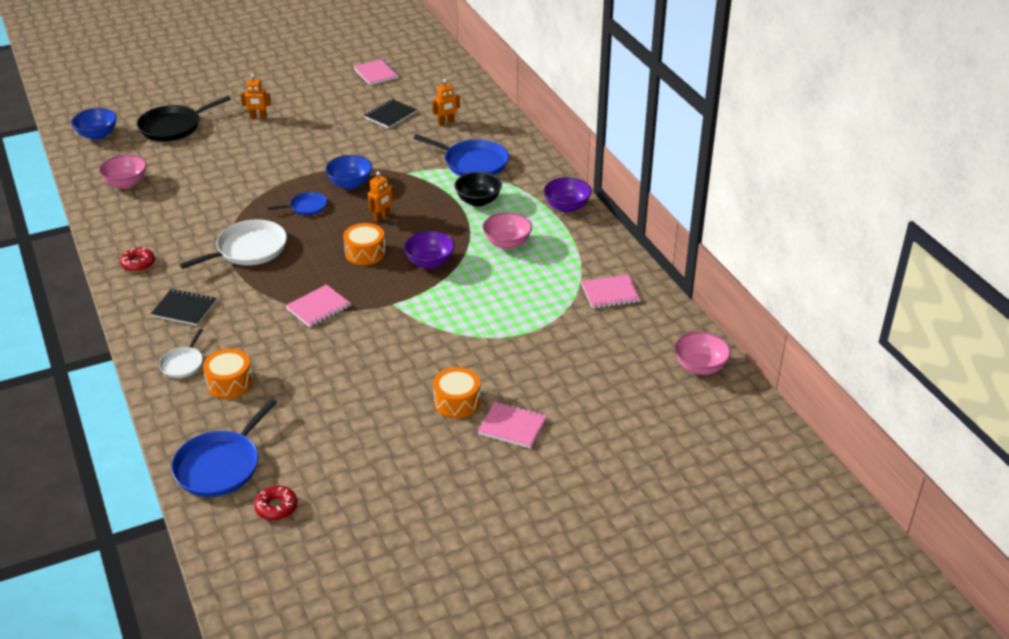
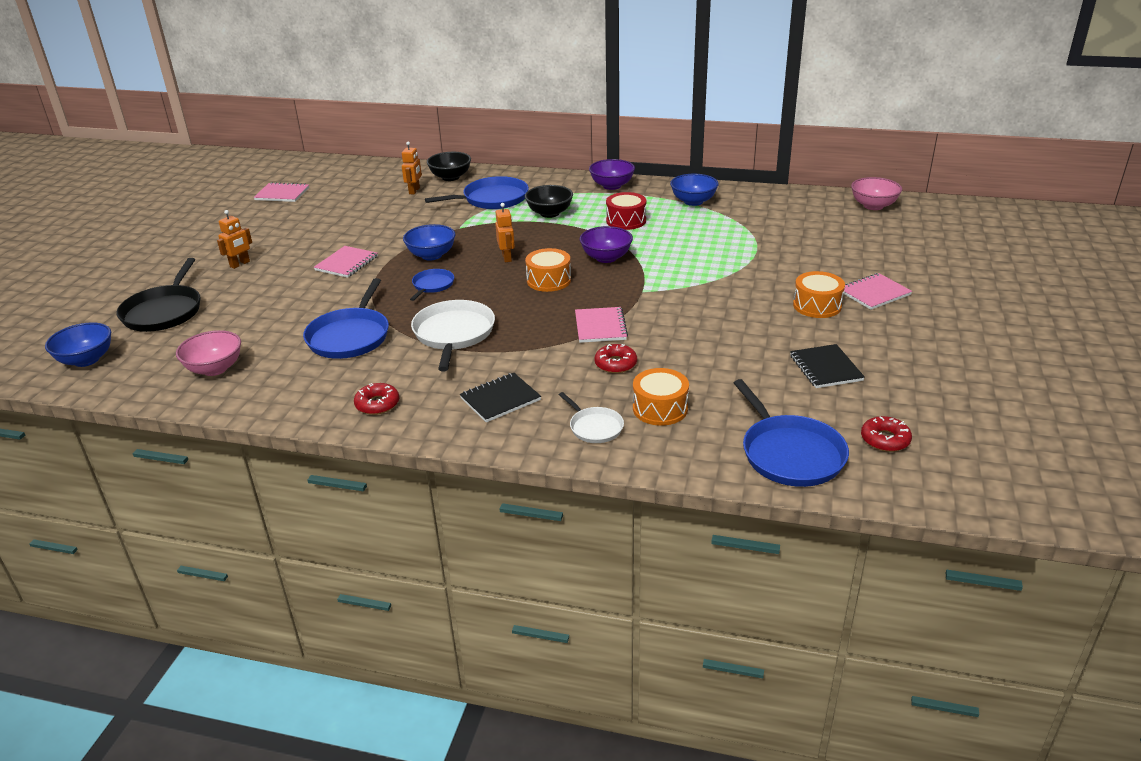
camera: 50 degrees left, 5 degrees down
(207, 210) = (350, 336): none -> blue pan
(272, 337) = (615, 364): none -> red donut
(390, 115) = (358, 208): black notebook -> black notebook (825, 368)
(489, 125) = (450, 177): none -> black bowl
(507, 243) = (626, 221): pink bowl -> red drum
(586, 261) = (693, 201): none -> blue bowl
(610, 293) = (746, 206): pink notebook -> pink notebook (346, 263)

